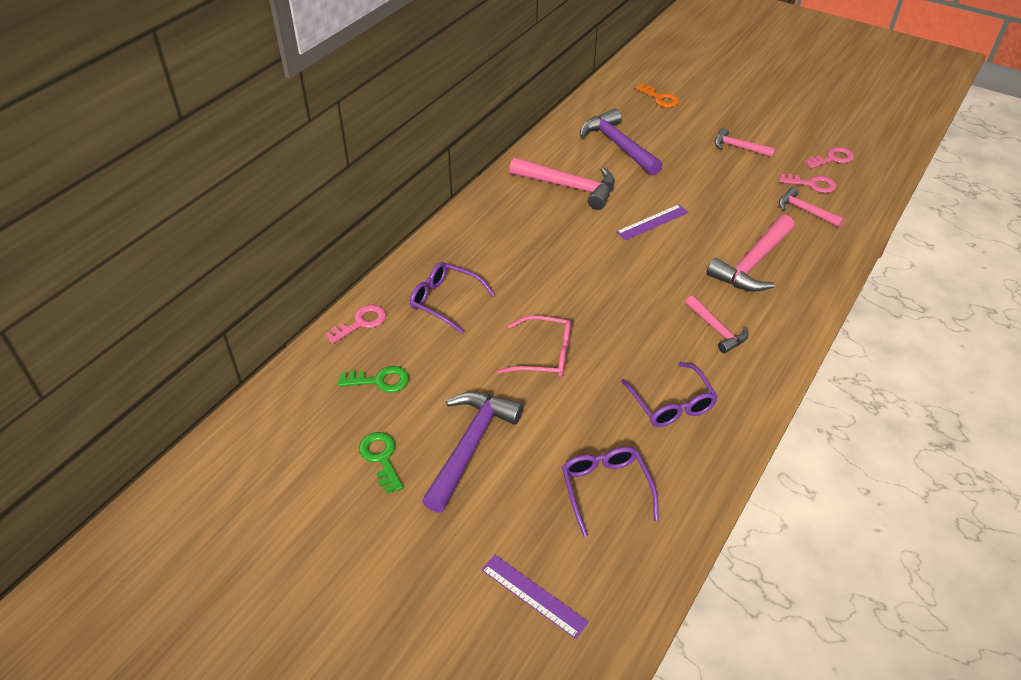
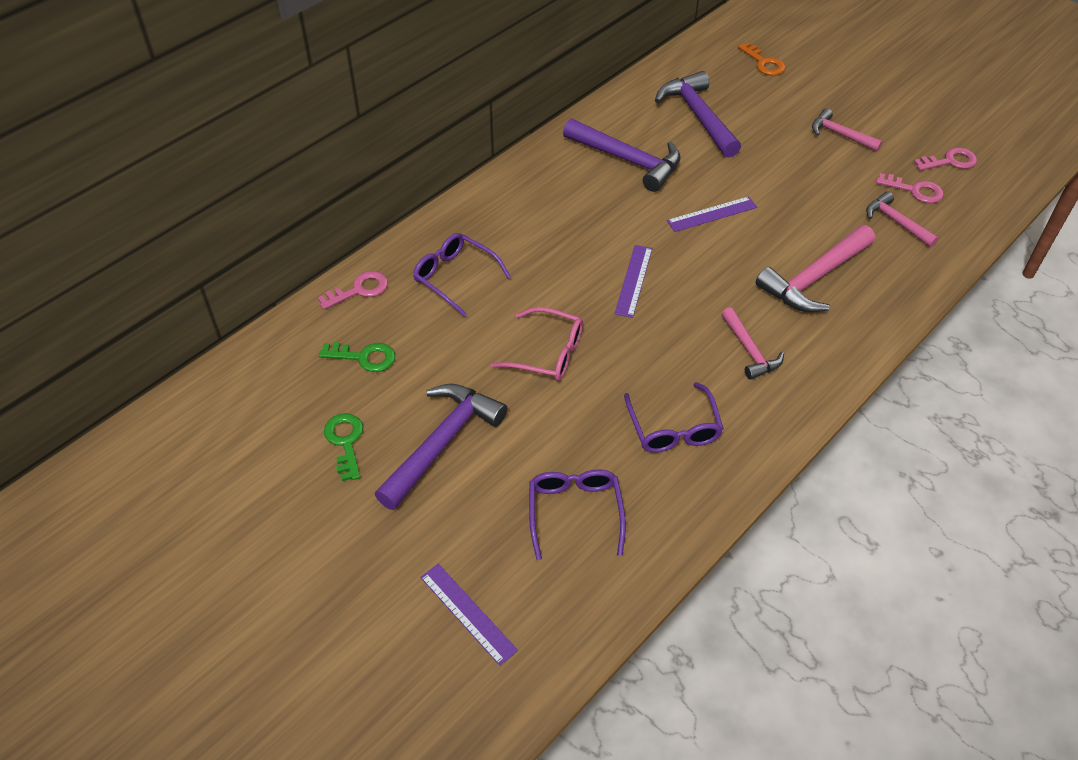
camera: 10 degrees right, 5 degrees up
(569, 187) = (627, 160): pink hammer -> purple hammer
(602, 284) = (633, 280): none -> purple ruler

